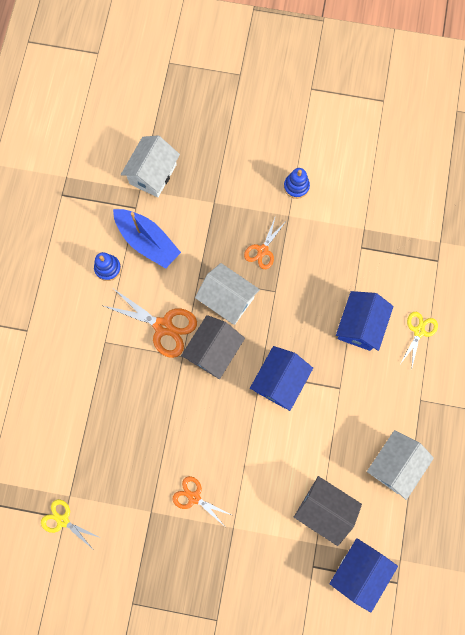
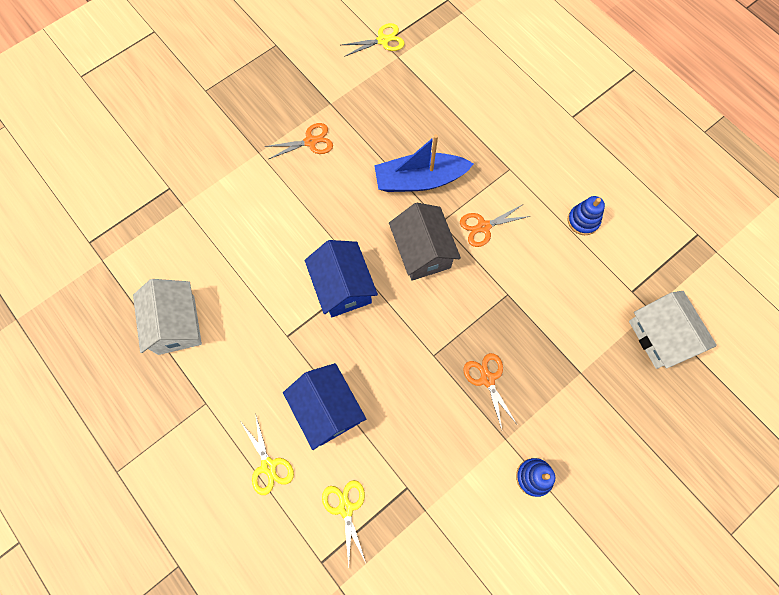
camera: 130 degrees right, 5 degrees down
(147, 242) = (584, 275): blue boat -> blue boat (420, 180)
(163, 326) = (483, 227): orange scissors -> orange scissors, size x0.61
(227, 299) = (463, 303): white house -> none
(324, 509) = (201, 233): grey house -> none
(358, 571) = (129, 220): blue house -> none
(401, 270) = (345, 508): none -> yellow scissors

